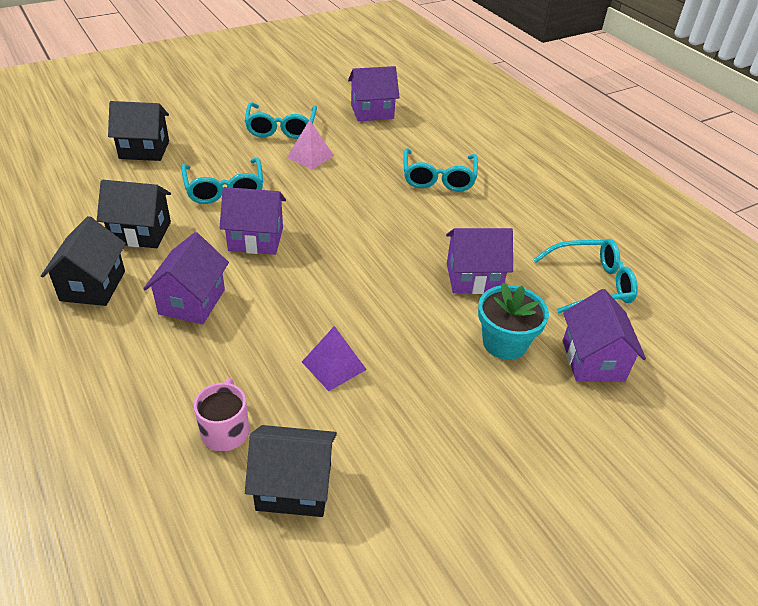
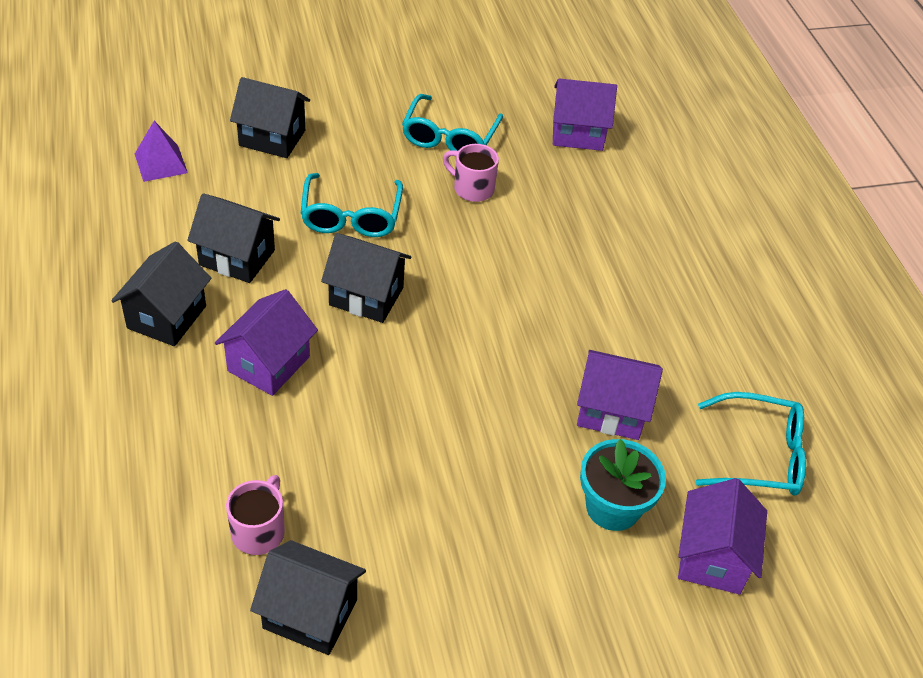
camera: 15 degrees right, 5 degrees up
(256, 239) = (366, 296): purple house -> black house
(310, 156) = (472, 188): pink pyramid -> pink mug
(334, 365) = (401, 484): purple pyramid -> purple pyramid (161, 163)
(438, 178) = (626, 256): turquoise glasses -> none

